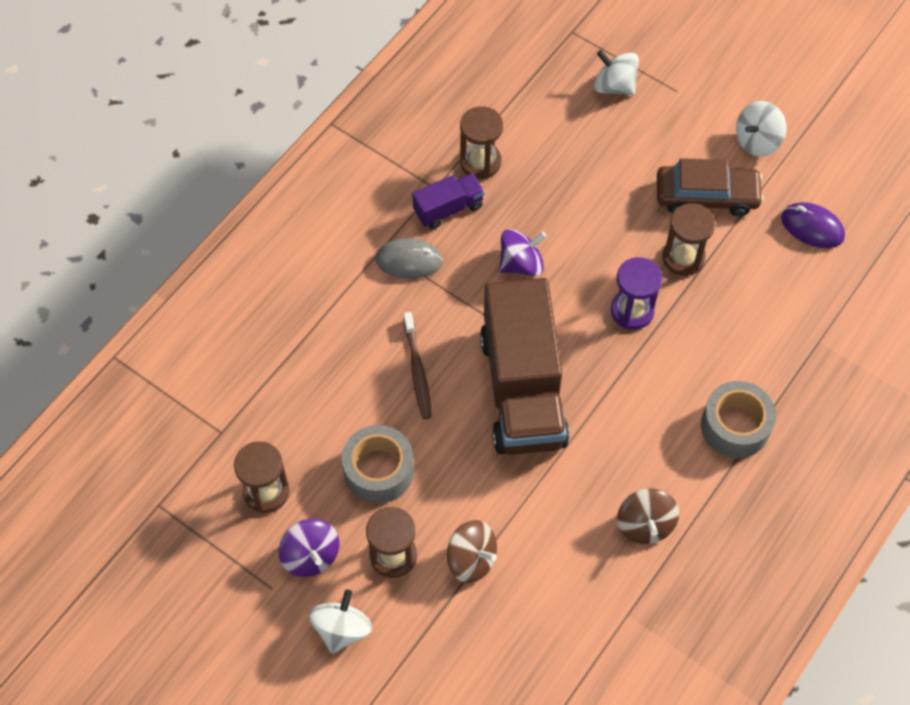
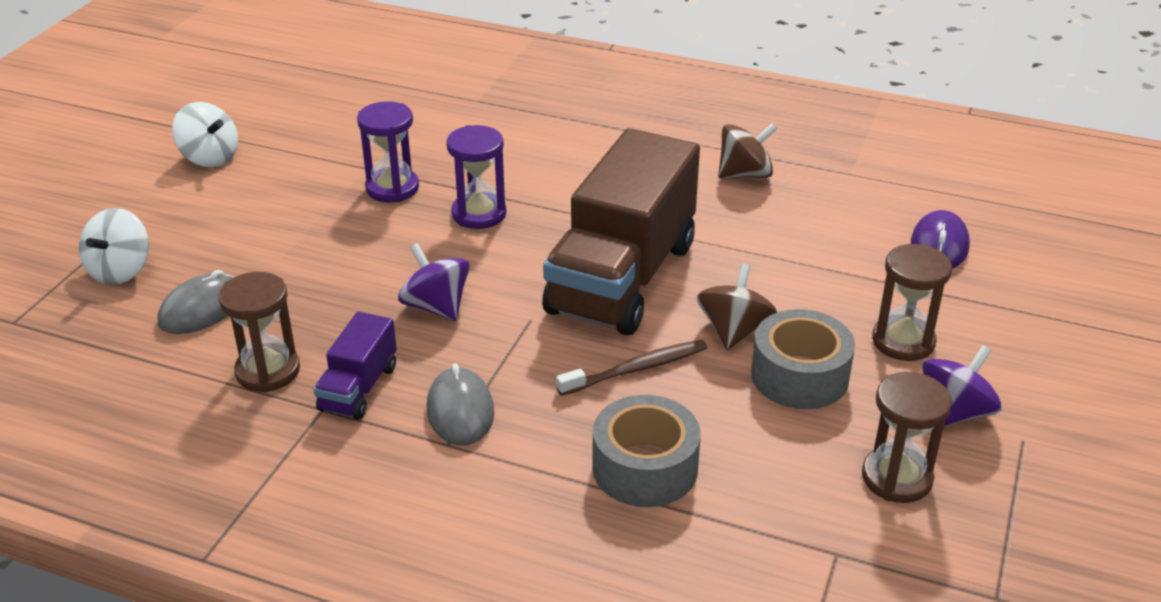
camera: 105 degrees left, 25 degrees down
(342, 629) = (1024, 365): white spinning top -> none
(448, 209) = (359, 388): purple truck -> purple truck turned 120 degrees counterclockwise
(471, 559) = (864, 281): brown spinning top -> brown spinning top (734, 331)
(522, 389) = (622, 278): brown truck -> brown truck turned 135 degrees clockwise
(557, 130) = (202, 309): none -> grey mouse
(683, 258) = (392, 188): brown hourglass -> purple hourglass
(706, 196) = (298, 182): brown car -> none
(735, 426) = (599, 135): grey tape -> grey tape (645, 468)
(812, 227) = (330, 114): purple mouse -> purple mouse (939, 246)

